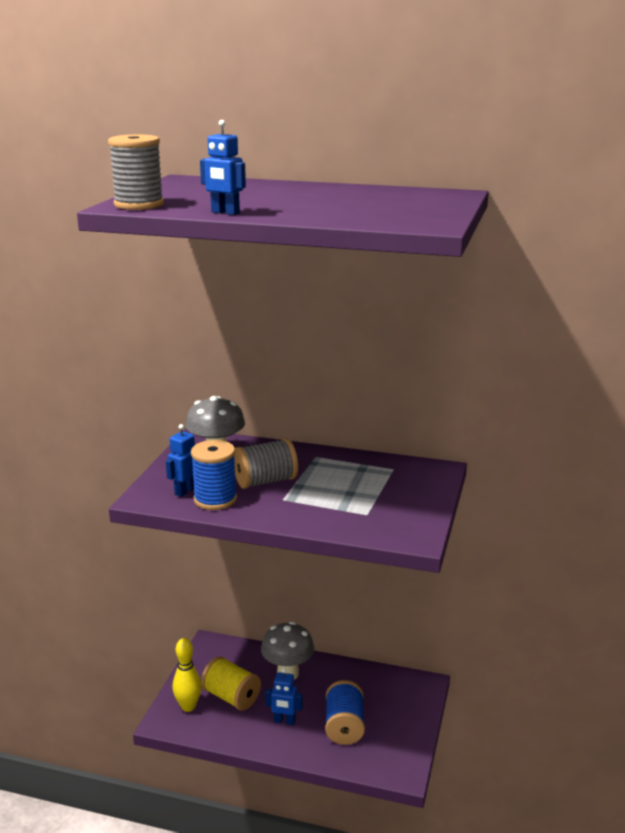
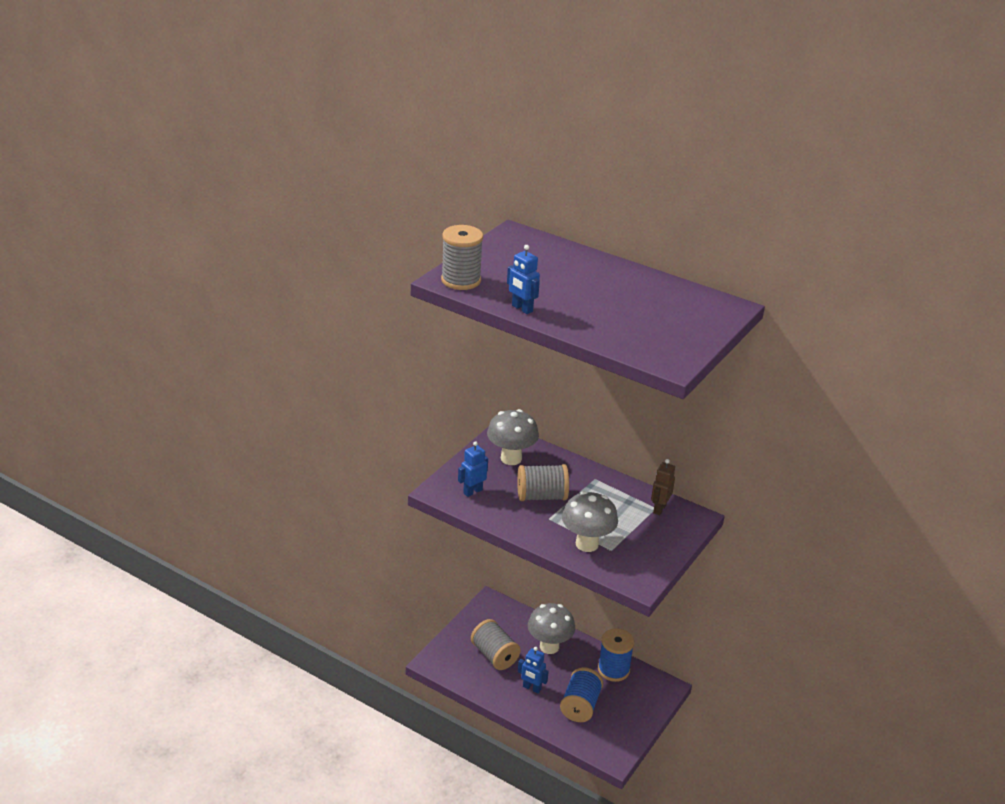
camera: 15 degrees right, 10 degrees up
(188, 706) = (456, 654): yellow bowling pin -> none
(215, 499) = (494, 506): blue spool -> blue spool (613, 670)
(231, 697) = (494, 655): yellow spool -> grey spool
(337, 514) = (587, 544): none -> grey mushroom
(397, 469) = (659, 509): none -> brown robot

